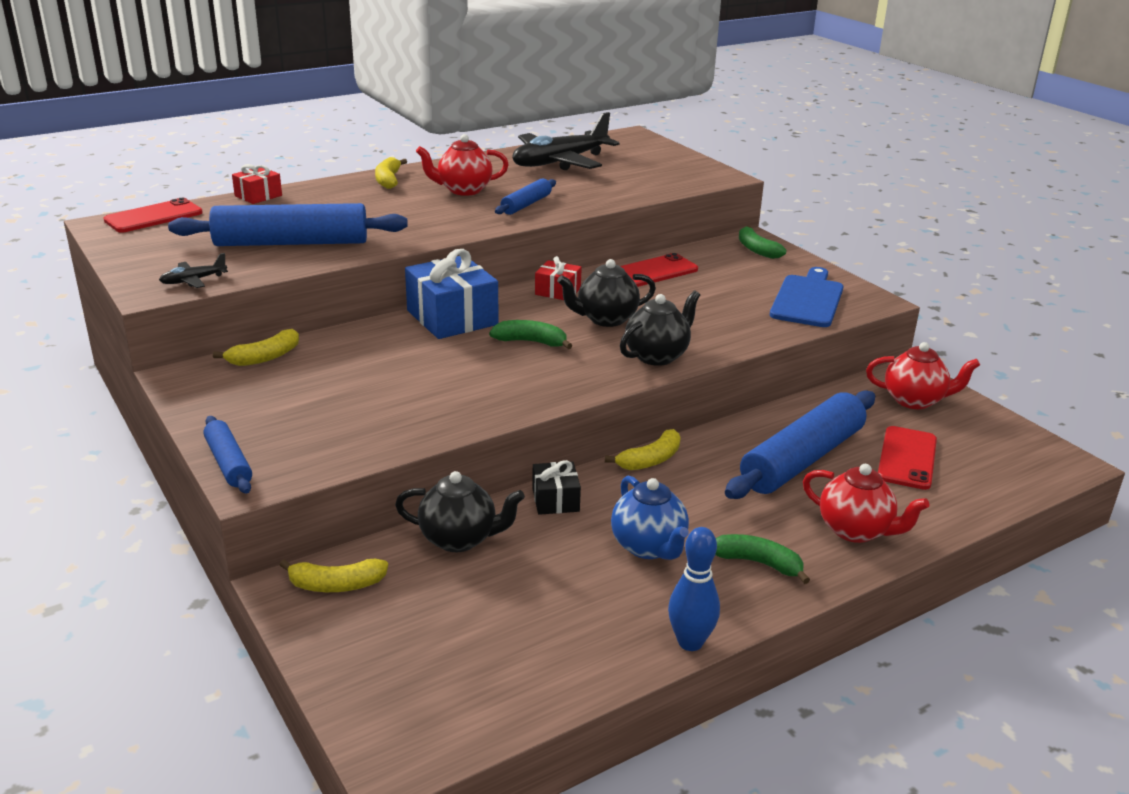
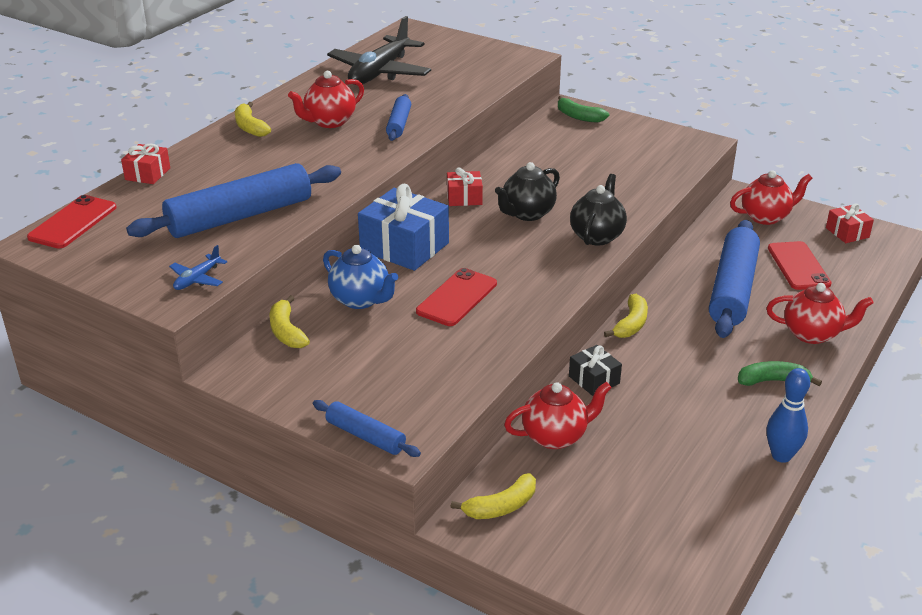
camera: 25 degrees left, 5 degrees up
(193, 281) = (197, 279): black plane -> blue plane
(265, 357) = (286, 331): yellow banana -> yellow banana turned 135 degrees clockwise
(459, 539) = (555, 436): black teapot -> red teapot
(531, 342) = (490, 251): green banana -> none
(649, 547) = (692, 394): blue teapot -> blue teapot (361, 300)
(654, 271) = (521, 158): red phone -> red phone (457, 298)
(807, 299) = (657, 154): blue cutting board -> none
(1004, 441) = (847, 232): none -> red gift

